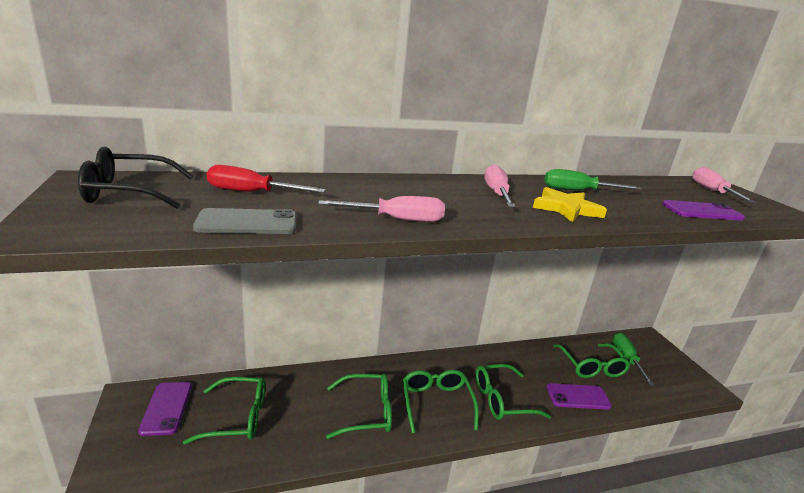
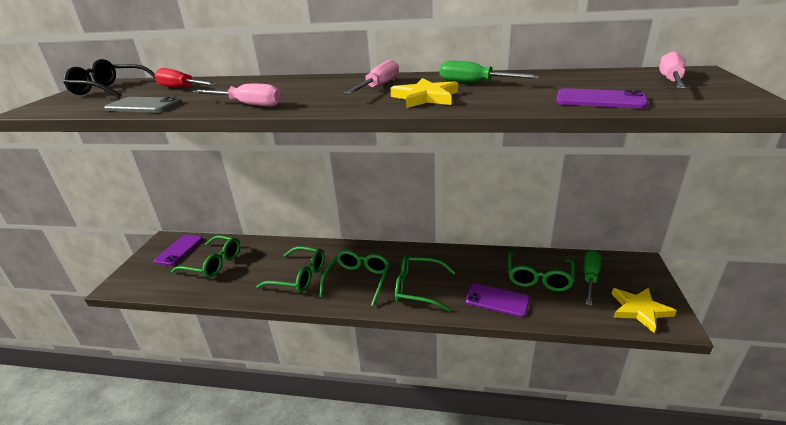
camera: 30 degrees right, 5 degrees up
(680, 382) = (639, 310): none -> yellow star

